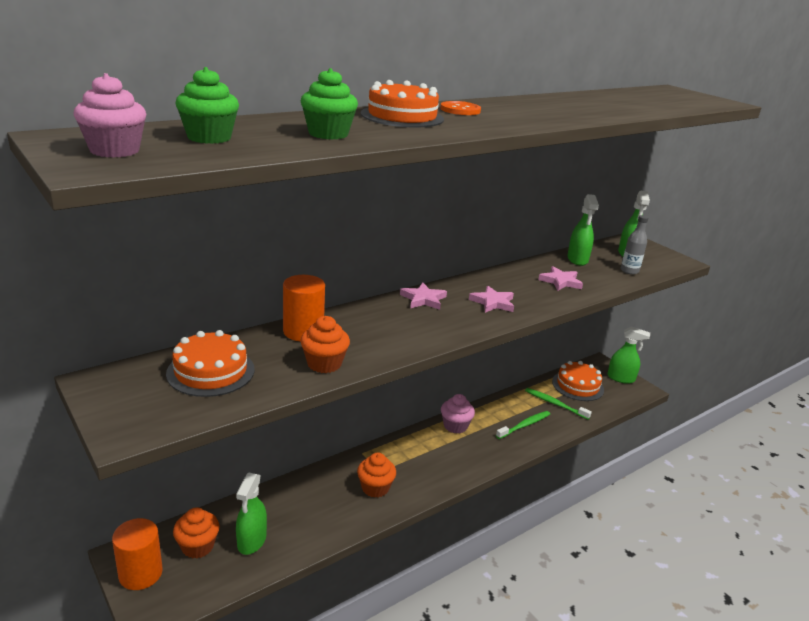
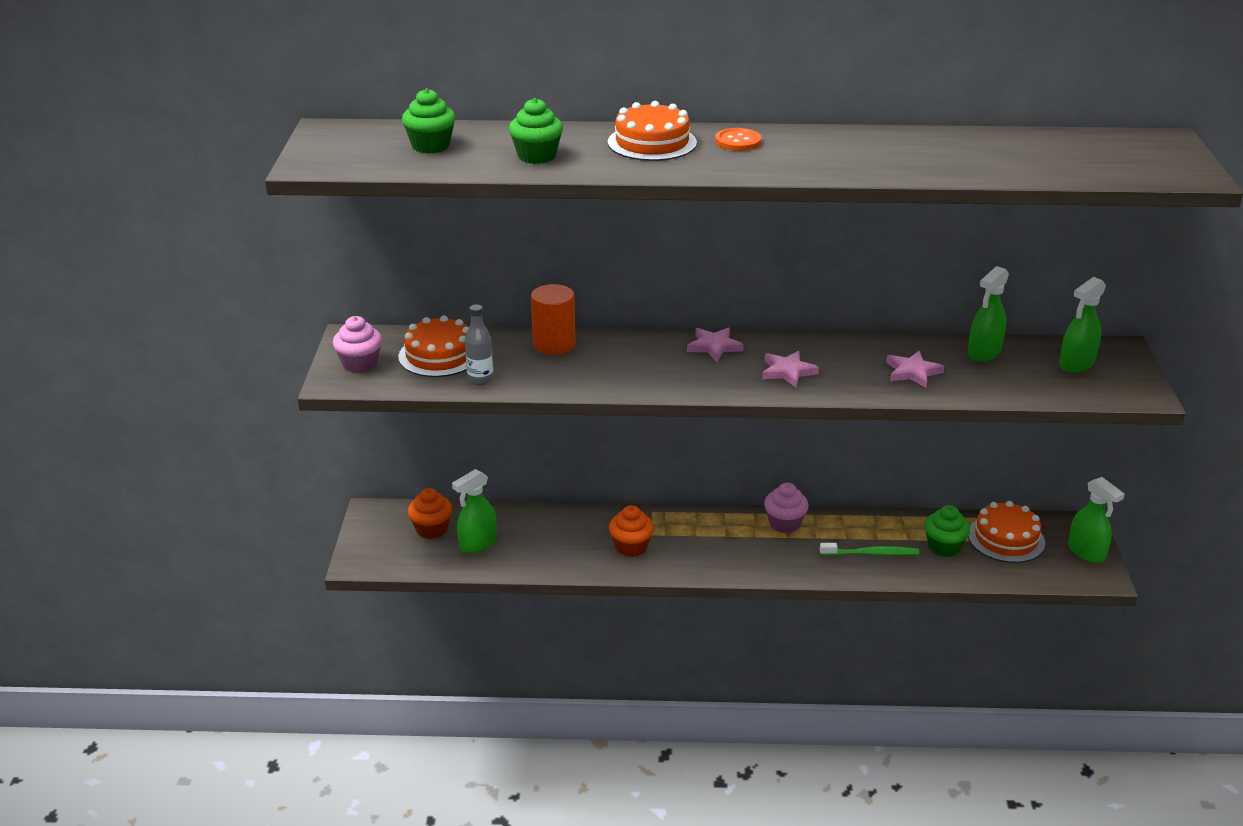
camera: 40 degrees right, 5 degrees up
(114, 150) = (344, 150): pink cupcake -> pink cupcake (360, 364)
(140, 573) = (373, 530): orange cylinder -> none
(324, 364) = (537, 378): orange cupcake -> none
(555, 404) = (944, 547): green toothbrush -> green cupcake
(629, 271) = (1035, 385): grey bottle -> grey bottle (480, 379)

